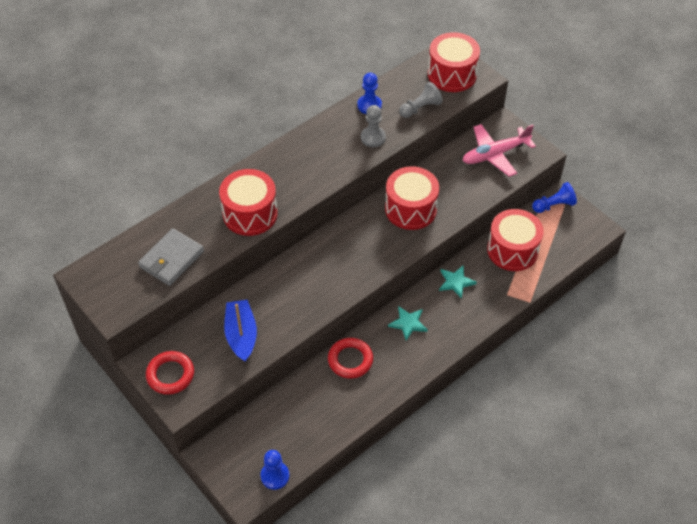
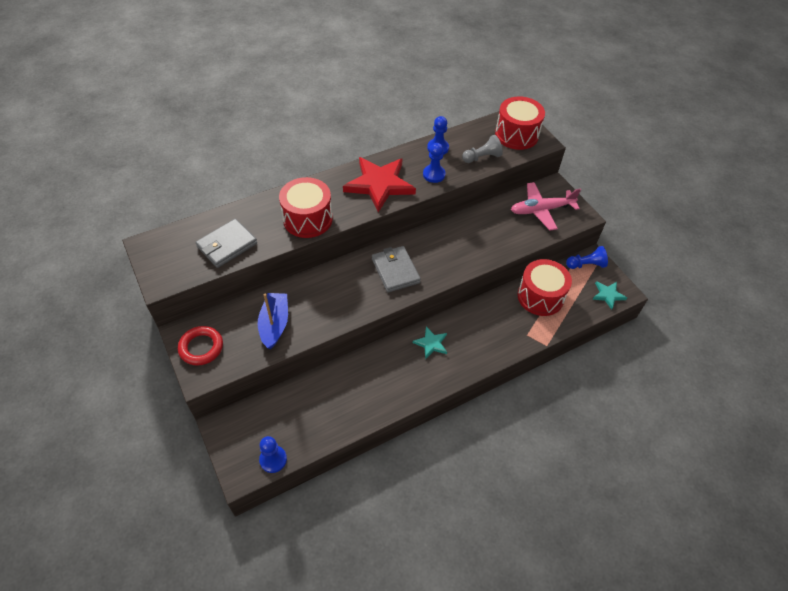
camera: 10 degrees right, 0 degrees up
(317, 160) = (379, 184): none -> red star
(350, 360) = (371, 366): red ring -> none
(354, 252) = (395, 271): none -> grey wallet
(373, 138) = (434, 174): grey pawn -> blue pawn
(410, 209) = (455, 243): red drum -> none
(456, 282) = (483, 315): turquoise star -> turquoise star (608, 295)

